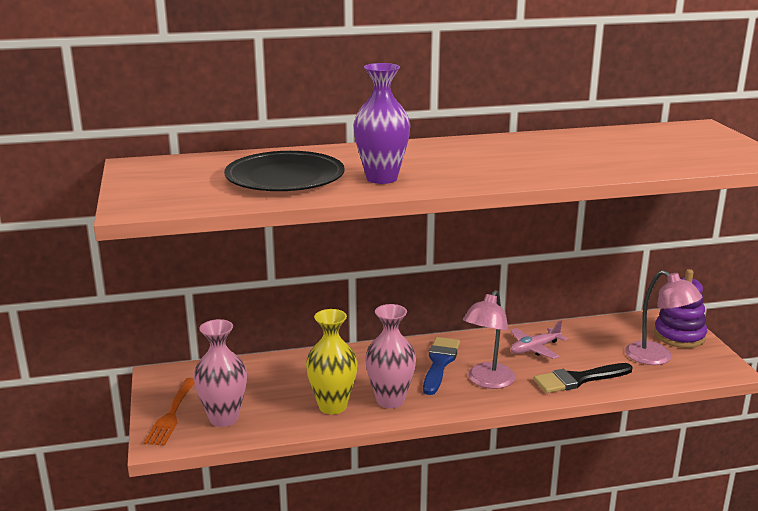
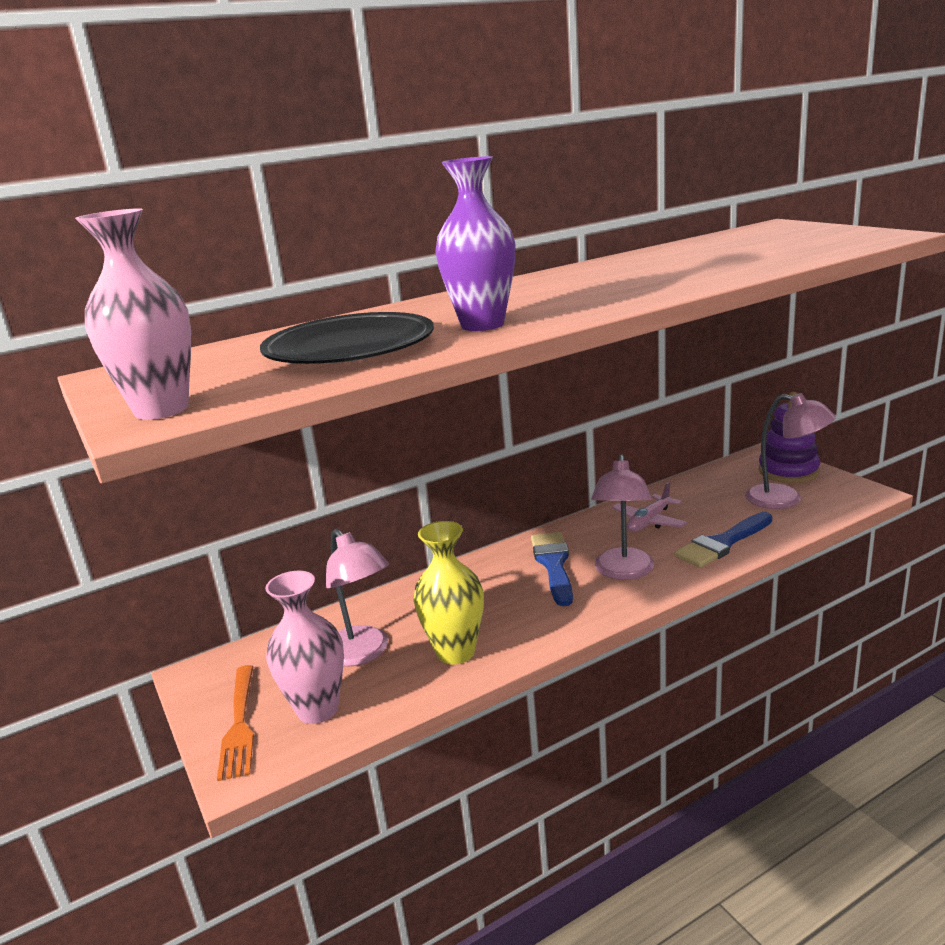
camera: 15 degrees left, 0 degrees up
(271, 390) = (363, 653): none -> pink lamp
(390, 400) = (524, 625): pink vase -> pink vase (161, 410)
(578, 379) = (722, 543): black brush -> blue brush

